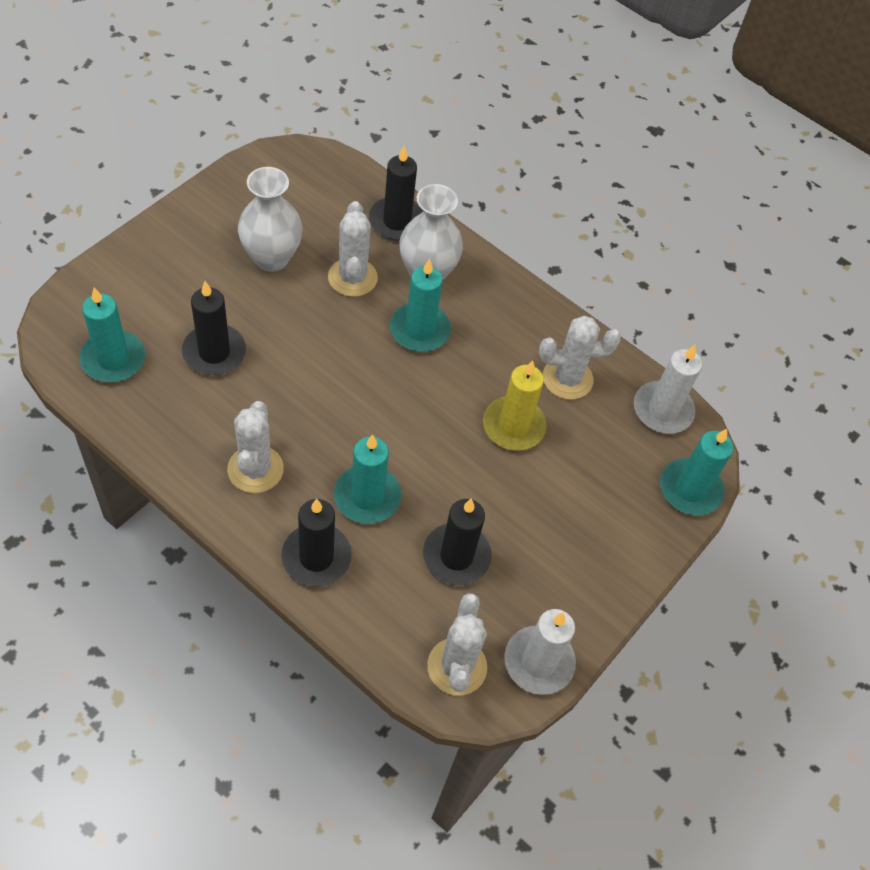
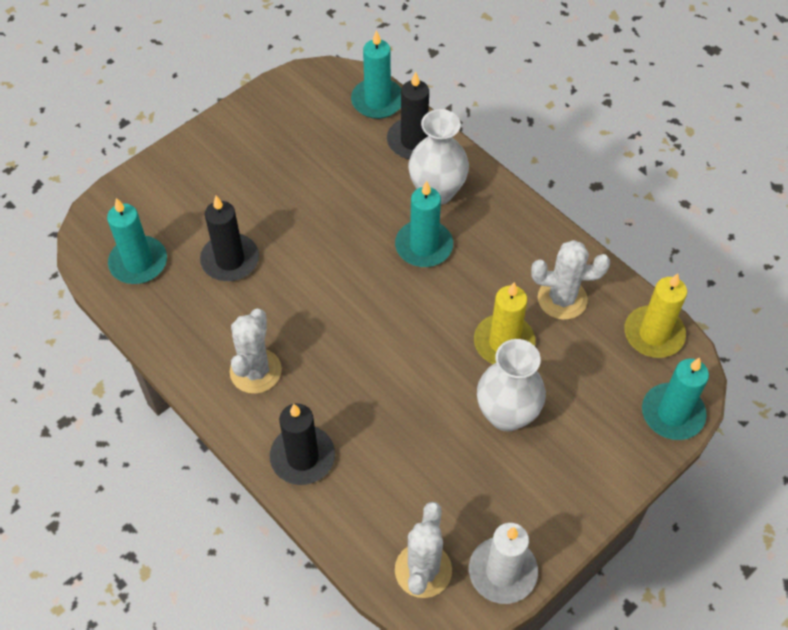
camera: 15 degrees right, 0 degrees up
(271, 258) = (292, 173): white vase -> white vase (507, 414)
(352, 277) = (365, 194): white cactus -> none
(367, 496) = (356, 403): turquoise candle -> turquoise candle (377, 101)
(456, 556) = (434, 465): black candle -> none
(662, 410) = (653, 334): white candle -> yellow candle

